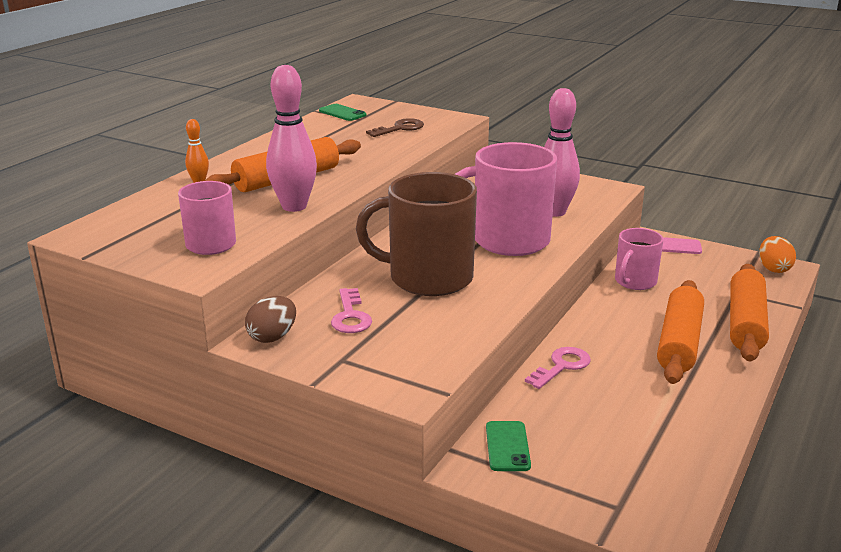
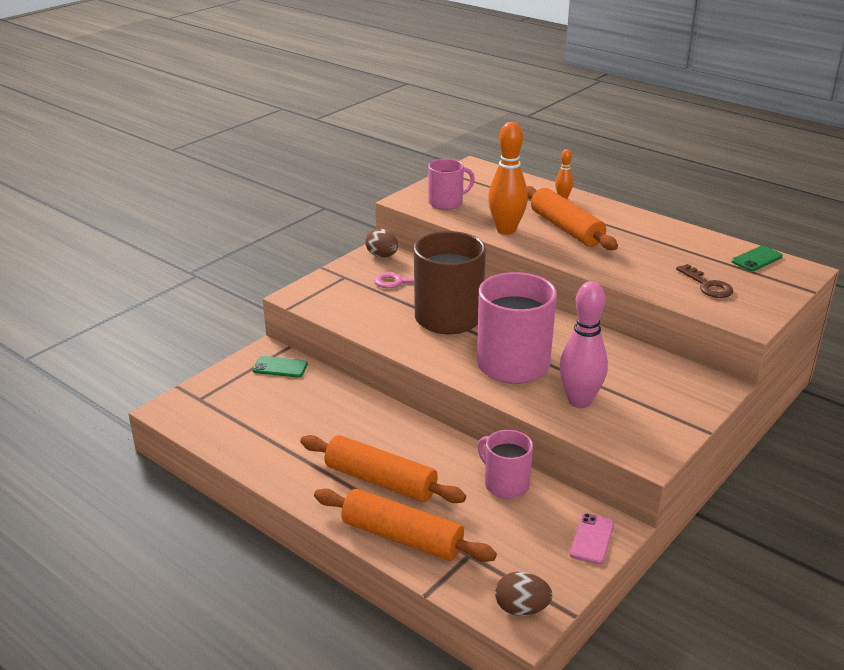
camera: 100 degrees right, 5 degrees up
(294, 206) = (506, 230): pink bowling pin -> orange bowling pin
(561, 366) = (366, 407): pink key -> none
(773, 269) = (521, 608): orange egg -> brown egg

